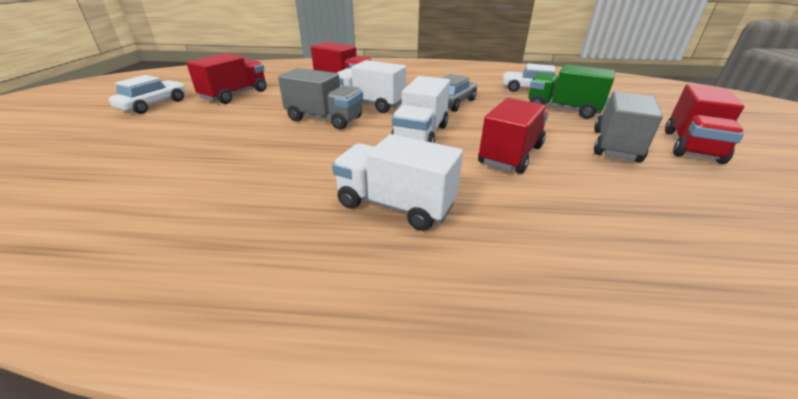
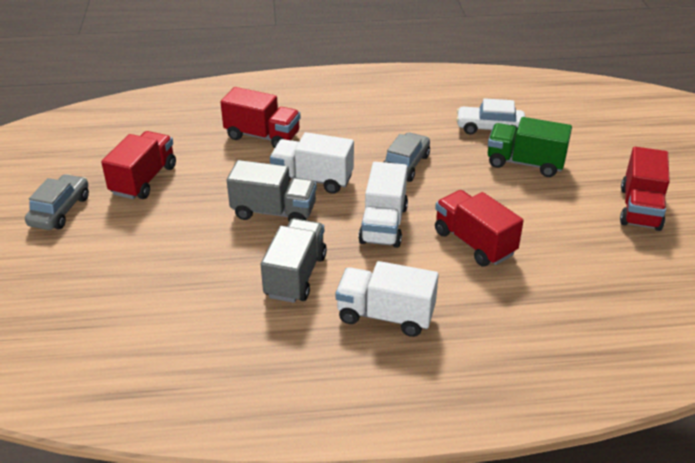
camera: 10 degrees left, 5 degrees up
(154, 105) = (60, 211): white car -> grey car
(510, 155) = (474, 243): red truck -> red truck turned 60 degrees counterclockwise
(615, 145) = (571, 217): grey truck -> grey truck (295, 276)

